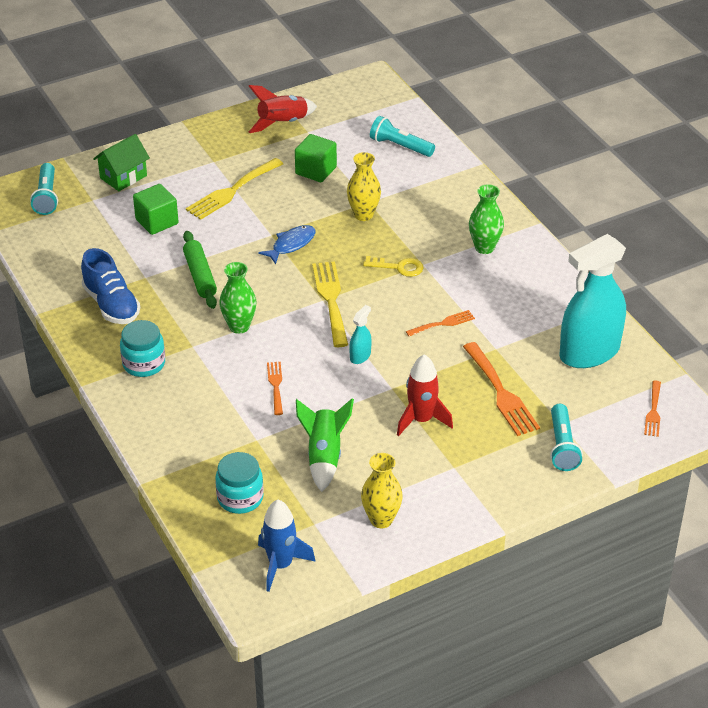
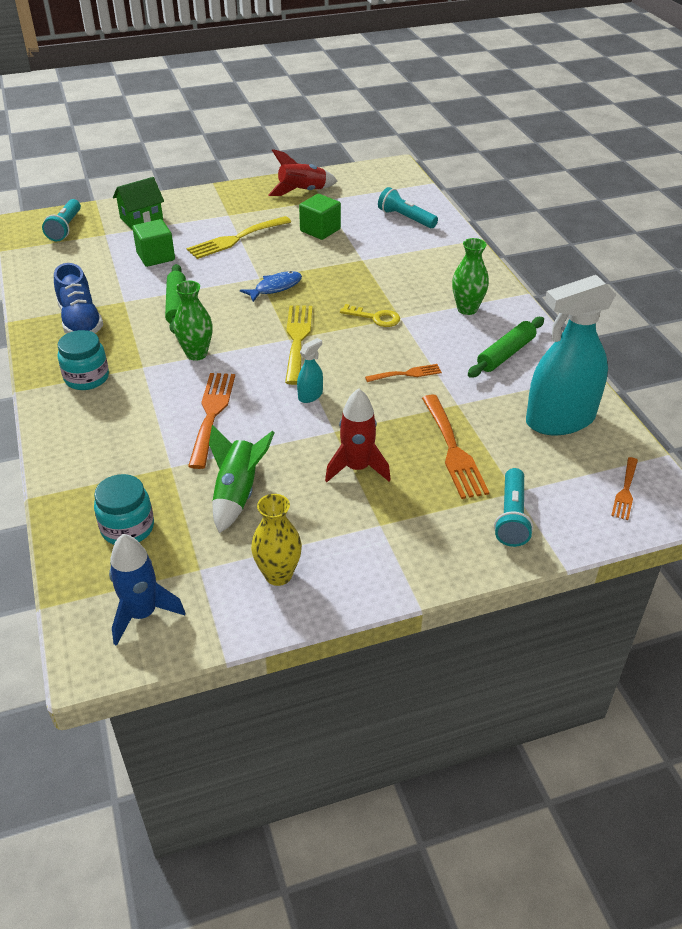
camera: 10 degrees right, 0 degrees up
(275, 385) = (212, 414): orange fork -> orange fork, size x1.77
(363, 215) = (354, 270): yellow vase -> none
(530, 292) = (505, 354): none -> green rolling pin

